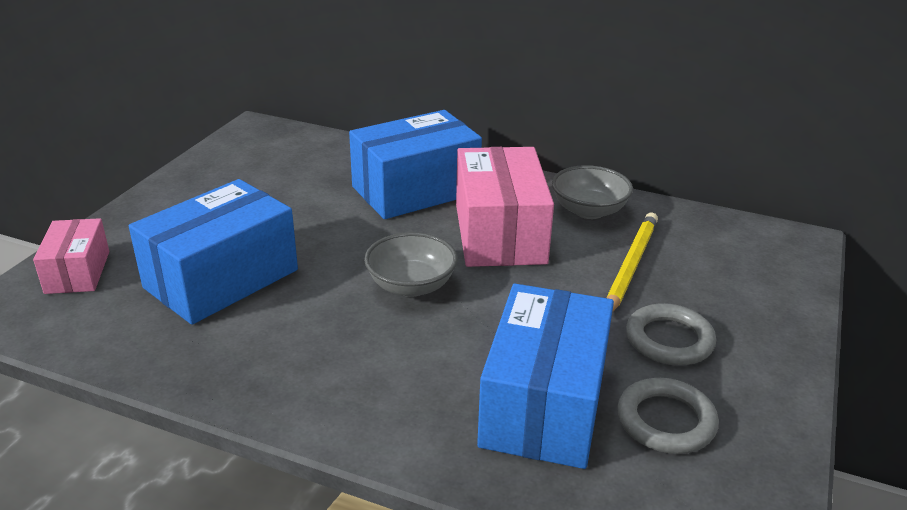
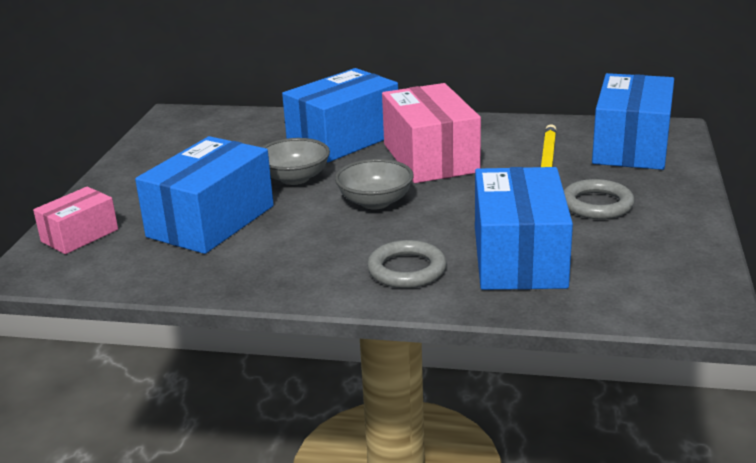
camera: 10 degrees left, 5 degrees down
(78, 272) = (80, 235): pink box -> pink box turned 60 degrees clockwise
(589, 210) = (496, 133): grey bowl -> grey bowl (295, 178)
(666, 421) = (615, 252): grey ring -> grey ring (407, 270)
(741, 258) = (631, 146): none -> blue box

